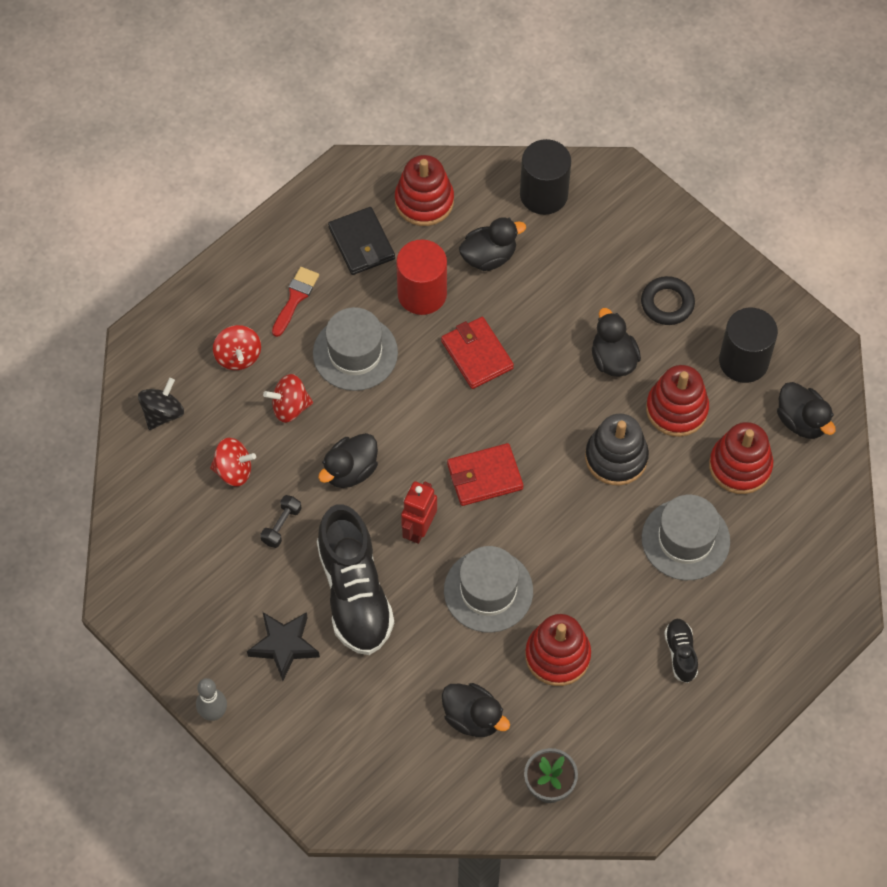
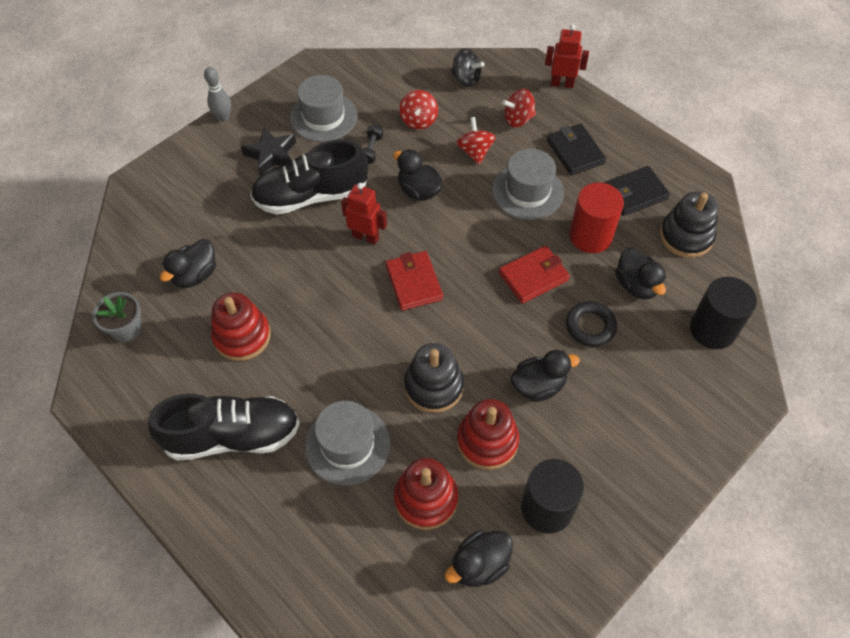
camera: 90 degrees right, 5 degrees down
(179, 303) = (562, 83): none -> red robot
(281, 525) = (371, 150): black dumbbell -> black dumbbell turned 75 degrees clockwise
(295, 298) = (575, 152): red brush -> black wallet
(424, 201) = (686, 236): red stacking toy -> black stacking toy
(488, 591) = (306, 285): grey hat -> grey hat (323, 117)
(667, 303) = (606, 436): black ring -> black ring (590, 326)
(680, 653) = (232, 436): black shoe -> black shoe, size x2.20

